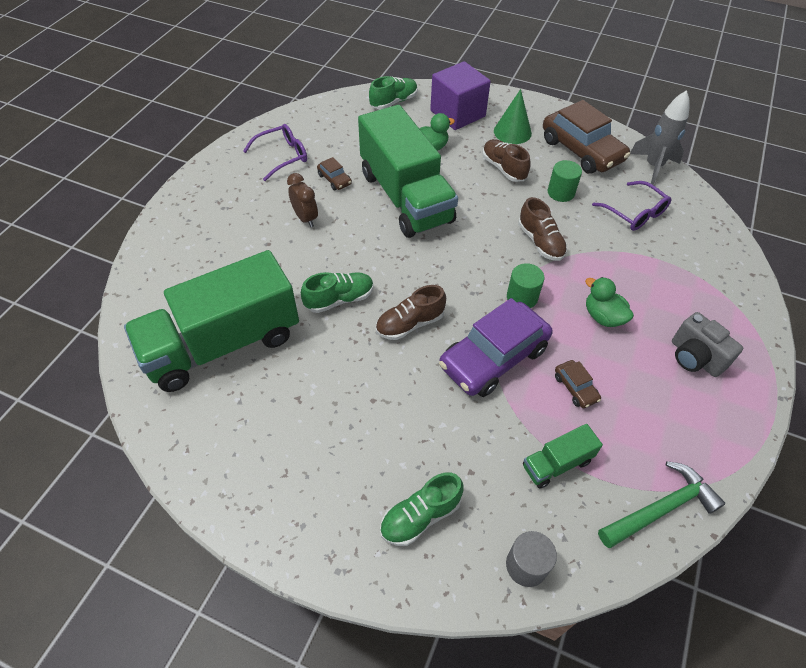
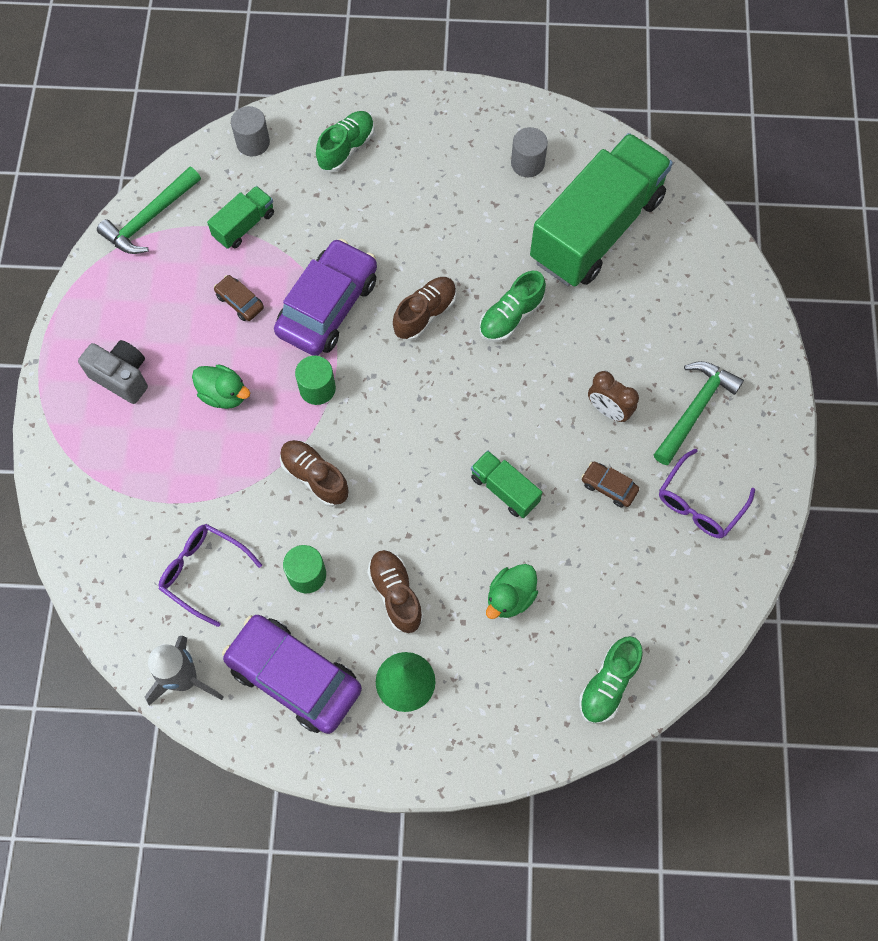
camera: 160 degrees right, 15 degrees up
(243, 428) = (527, 163): none -> grey cylinder
(245, 201) = (695, 409): none -> green hammer
(405, 197) = (504, 489): green truck -> green truck, size x0.42
(457, 113) = (500, 694): purple cube -> none
(503, 168) = (395, 594): brown shoe -> brown shoe turned 150 degrees counterclockwise
(581, 150) = (294, 677): brown car -> purple car

